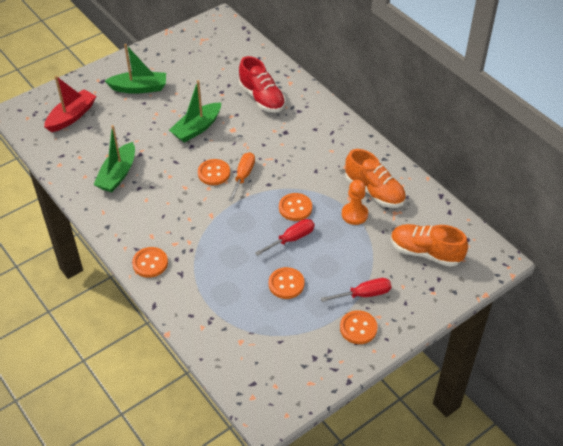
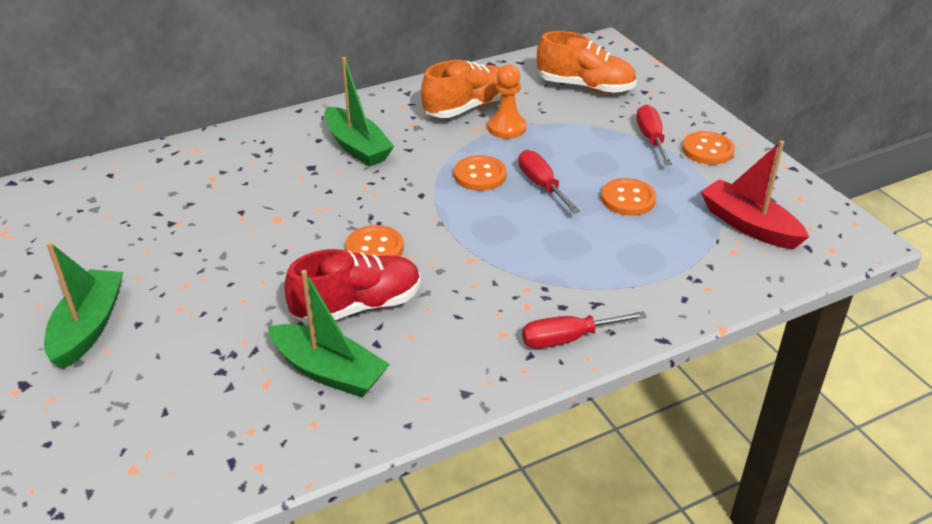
camera: 80 degrees left, 10 degrees down
(71, 116) = (111, 441): red boat -> red boat (749, 225)
(150, 263) = (568, 338): orange button -> red screwdriver
(197, 128) = (252, 258): green boat -> green boat (357, 147)
(243, 176) = (394, 217): orange screwdriver -> none
(262, 98) = (217, 181): red shoe -> red shoe (357, 306)
(425, 252) = (585, 87): orange shoe -> orange shoe turned 105 degrees counterclockwise

